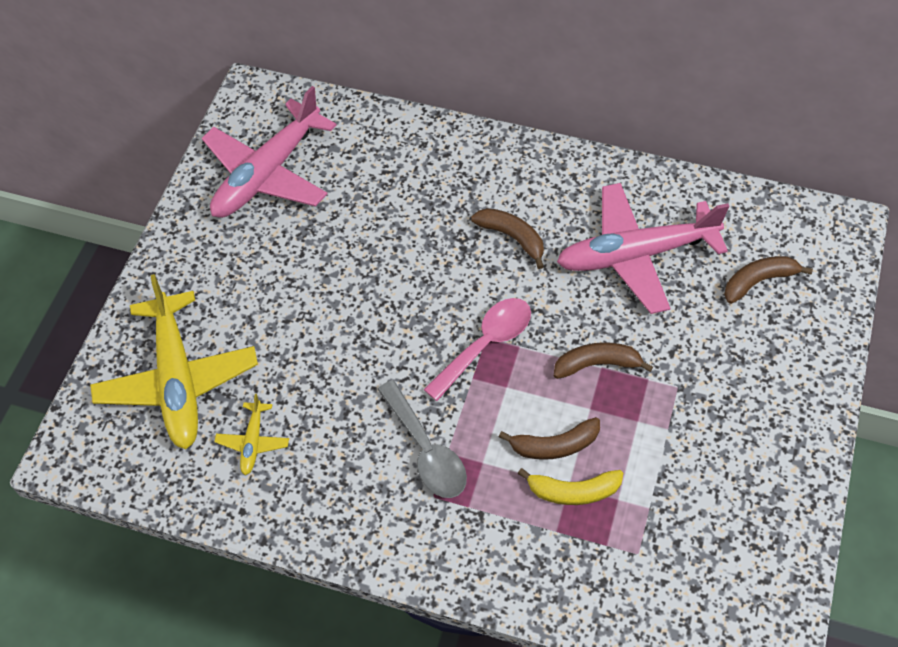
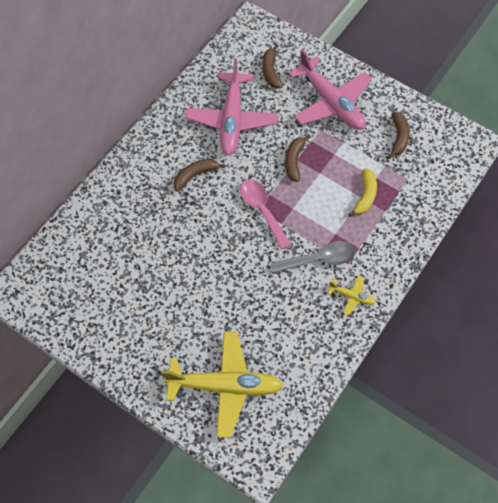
camera: 75 degrees left, 5 degrees up
(253, 442) = (283, 350): yellow plane -> yellow plane (351, 296)
(268, 173) = (86, 298): pink plane -> pink plane (331, 102)
(554, 445) = (336, 196): brown banana -> brown banana (398, 137)

